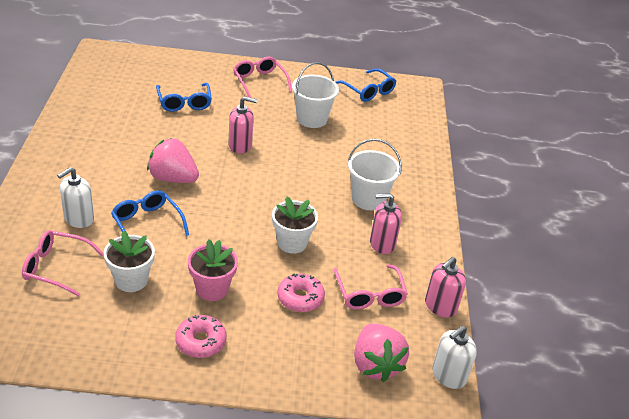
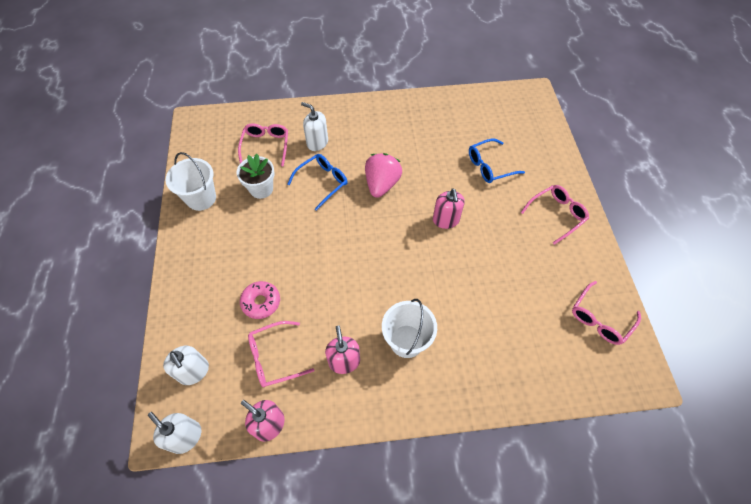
camera: 85 degrees right, 20 degrees up
(201, 341) = (207, 244): pink donut -> none
(212, 289) = (261, 239): pink flower pot -> none
(292, 243) = (326, 284): white flower pot -> none
(312, 119) = (516, 271): white bucket -> white bucket (201, 198)
(368, 91) = (600, 319): blue glasses -> pink glasses
(375, 365) = (194, 371): pink strawberry -> white soap dispenser

